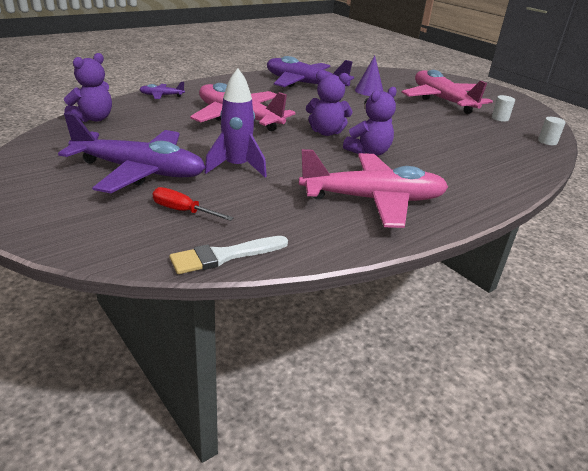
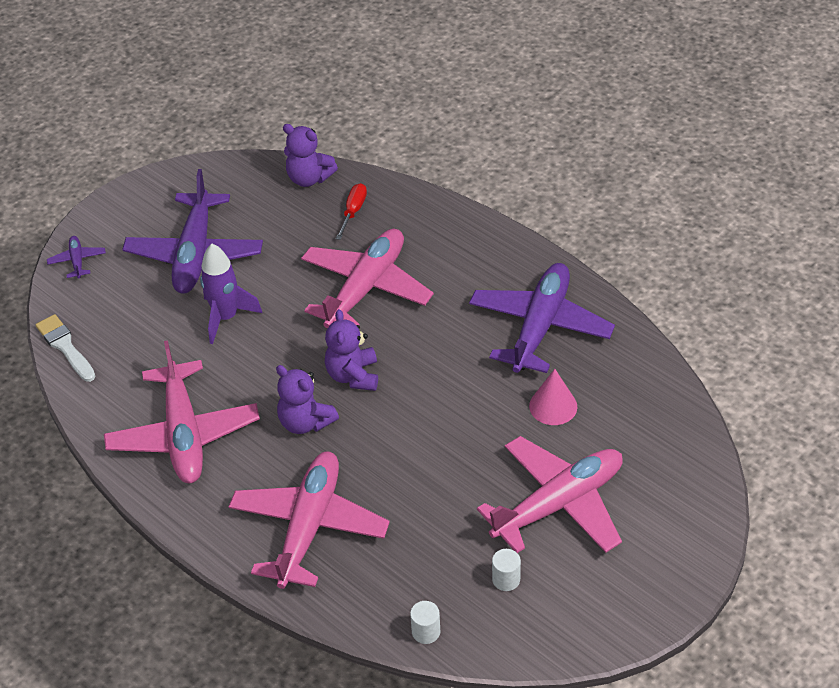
camera: 85 degrees right, 15 degrees up
(161, 95) = (409, 203): purple plane -> purple plane (77, 261)
(183, 211) = (128, 304): red screwdriver -> red screwdriver (353, 211)
(369, 91) = (553, 406): purple cone -> pink cone
(471, 163) = (309, 526): none -> pink plane

